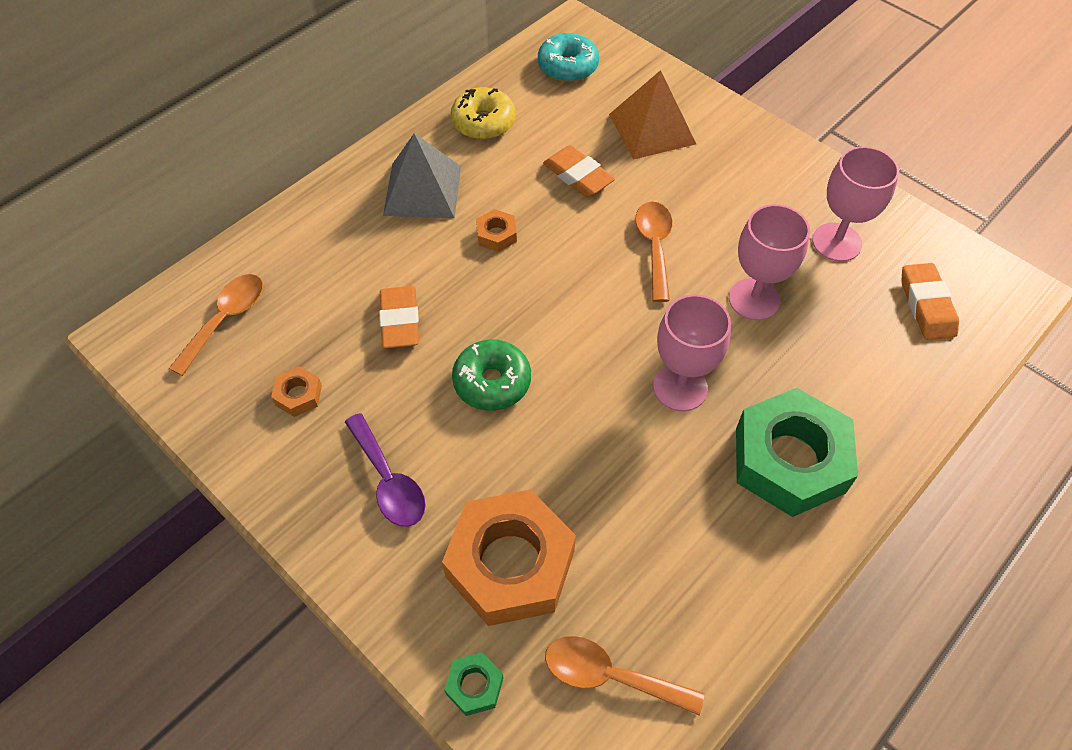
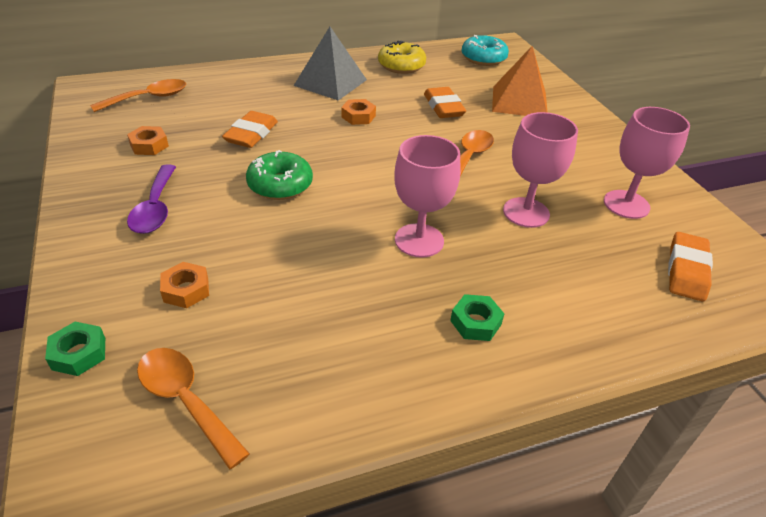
camera: 25 degrees right, 15 degrees down
(510, 564) = (186, 290): orange nut -> orange nut, size x0.42
(789, 460) = (475, 322): green nut -> green nut, size x0.42

